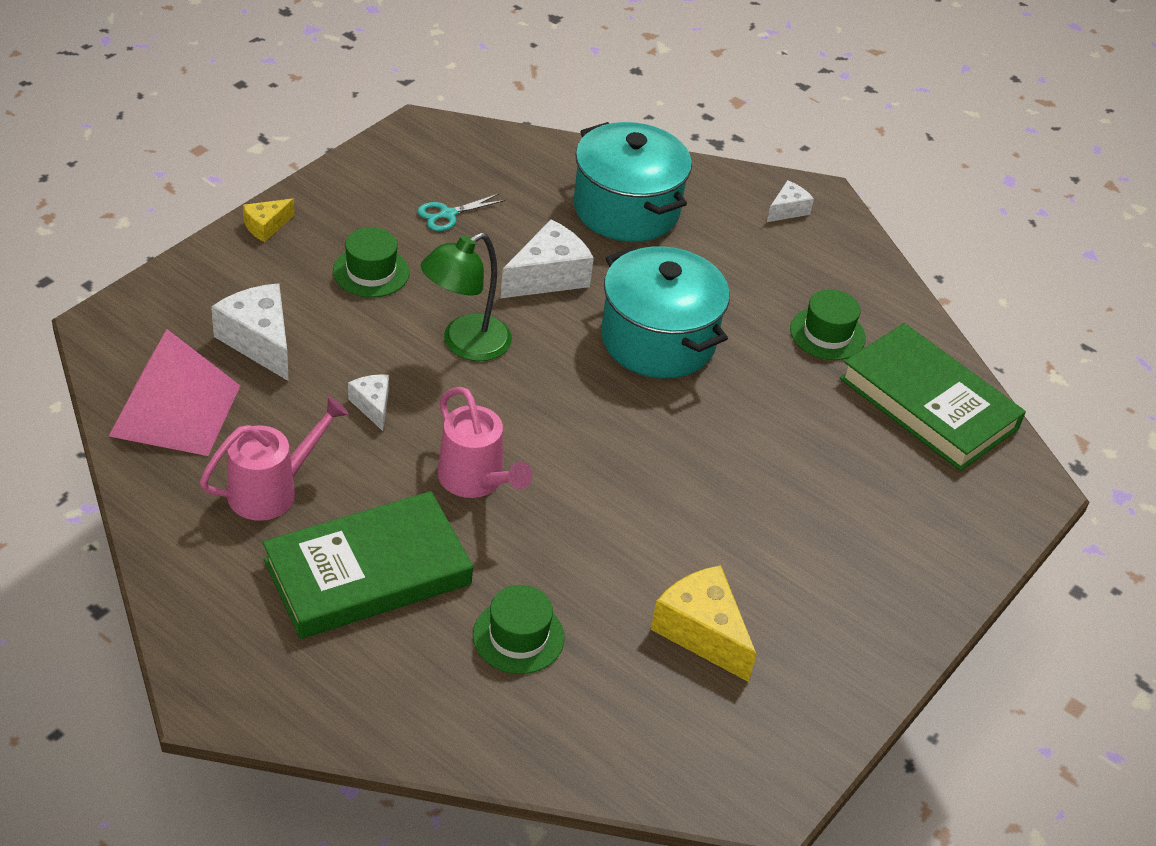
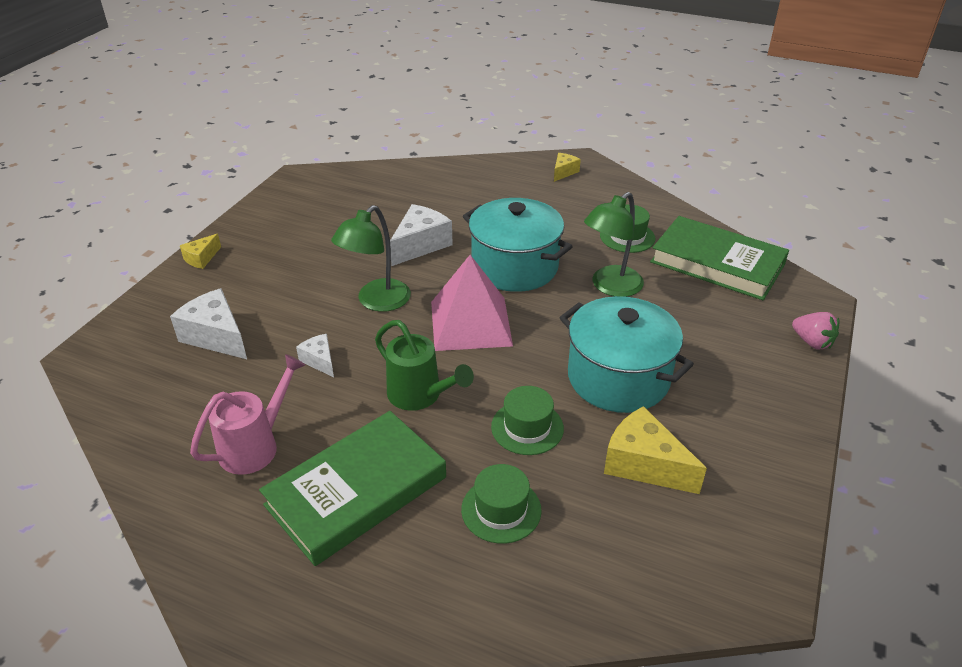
camera: 10 degrees left, 5 degrees down
(175, 410) = (158, 403): pink pyramid -> pink pyramid (471, 323)
(371, 272) = (290, 270): green hat -> green hat (527, 427)
(448, 214) = (334, 222): turquoise scissors -> none
(476, 481) = (420, 396): pink watering can -> green watering can
(626, 209) = (457, 194): turquoise pot -> turquoise pot (618, 378)
(769, 400) = (610, 287): none -> green lamp
(787, 210) = (564, 172): white cheese -> yellow cheese
(990, 543) = (812, 342): none -> pink strawberry

